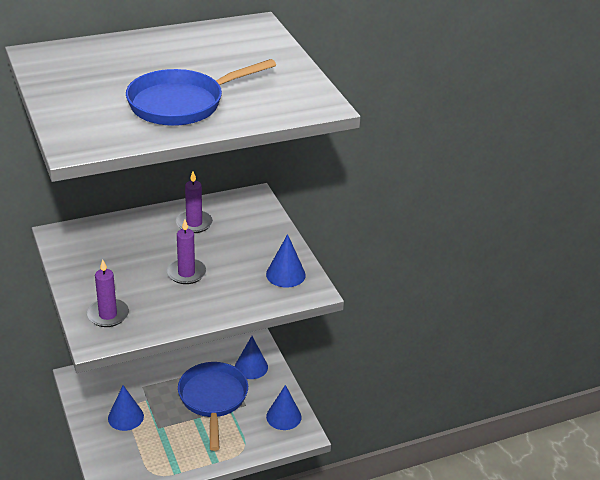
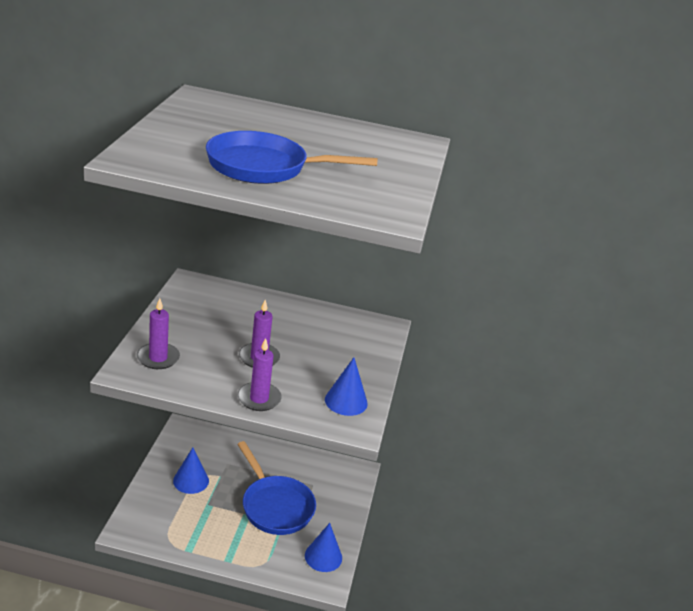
camera: 30 degrees right, 5 degrees down
(194, 223) = (309, 323): purple candle -> purple candle (259, 399)
(213, 399) = (275, 506): blue pan -> blue pan turned 120 degrees clockwise
(251, 367) = (333, 497): blue cone -> none

